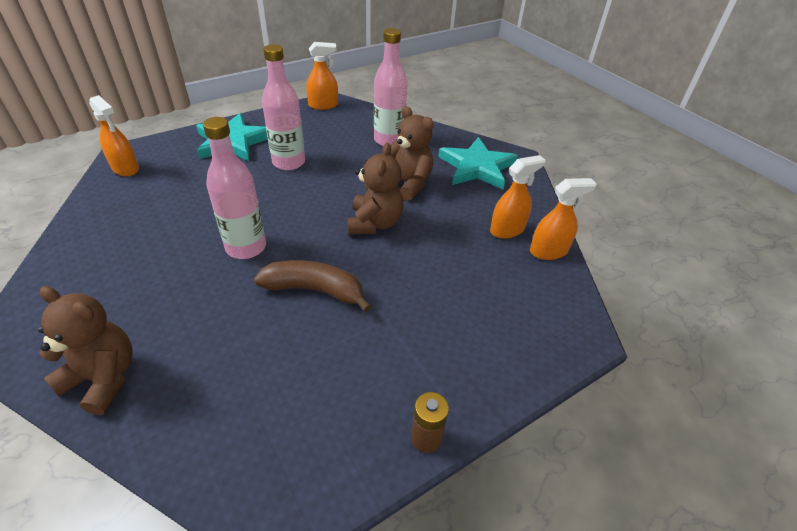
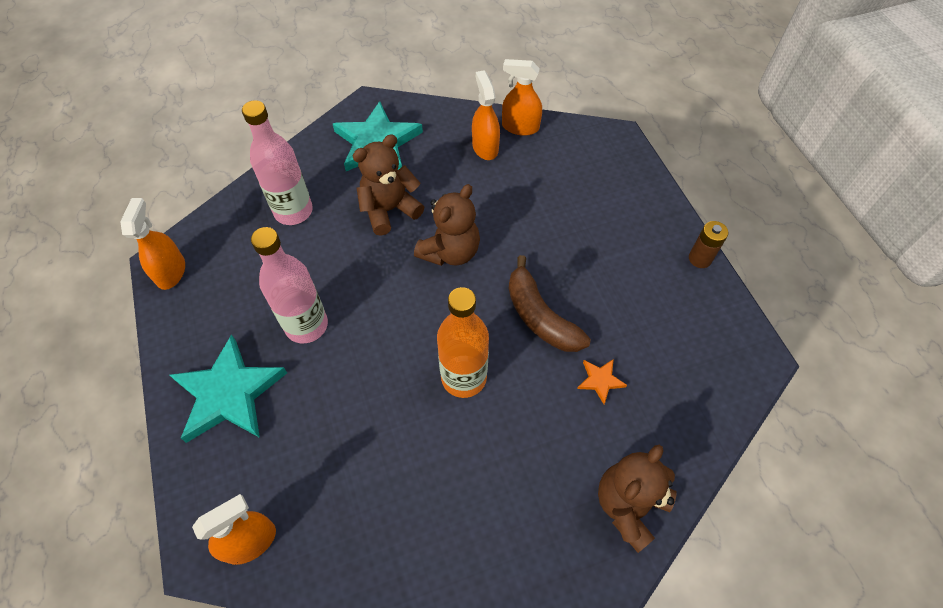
camera: 75 degrees left, 15 degrees up
(244, 344) = (600, 380): none -> orange star
(246, 247) = (464, 378): pink bottle -> orange bottle
(315, 290) = (540, 316): brown banana -> brown banana turned 60 degrees counterclockwise
(374, 223) = (450, 252): brown teddy bear -> brown teddy bear turned 105 degrees clockwise
(549, 251) = (520, 127): orange spray bottle -> orange spray bottle turned 75 degrees counterclockwise

